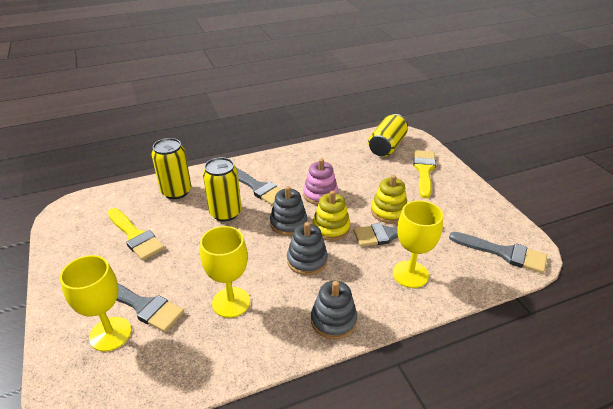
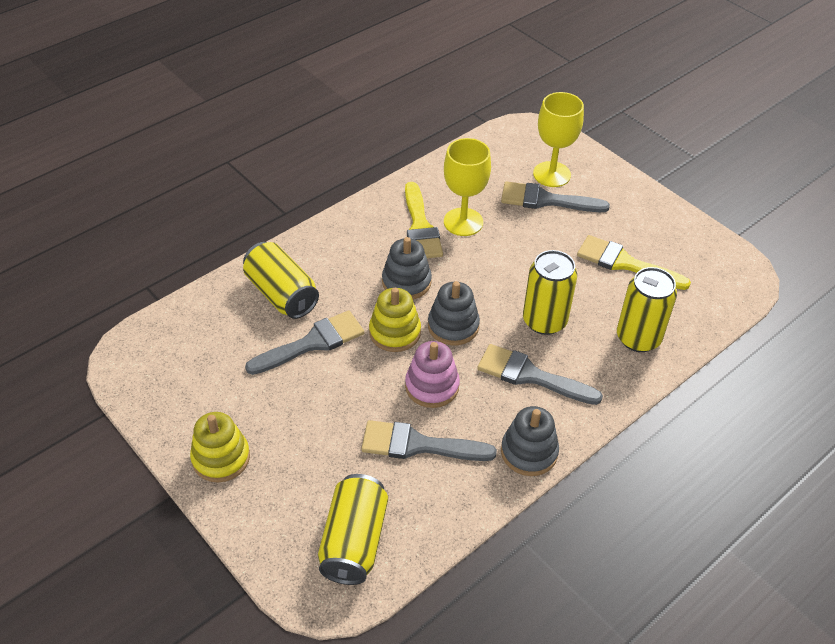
camera: 160 degrees right, 10 degrees up
(333, 320) = (354, 229): grey stacking toy -> grey stacking toy (529, 452)
(388, 211) = (323, 380): yellow stacking toy -> yellow stacking toy (221, 458)
(410, 274) = (282, 294): yellow goblet -> yellow can
(424, 171) = (276, 486): yellow brush -> yellow brush (420, 227)
(503, 253) = (164, 350): grey brush -> grey brush (418, 445)

